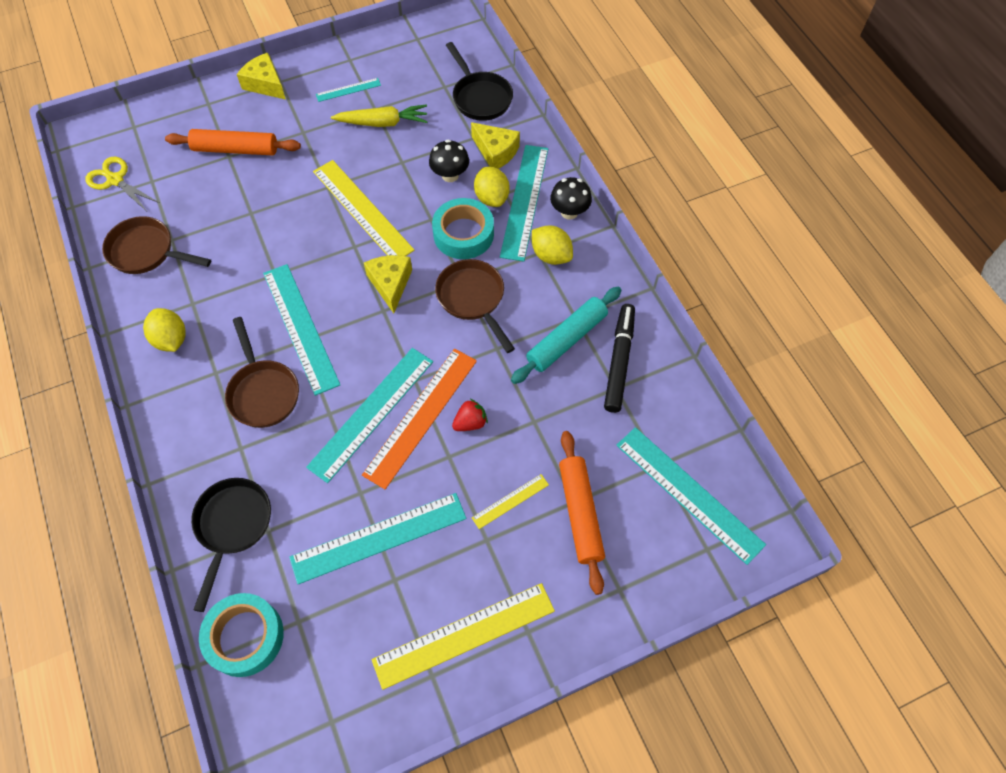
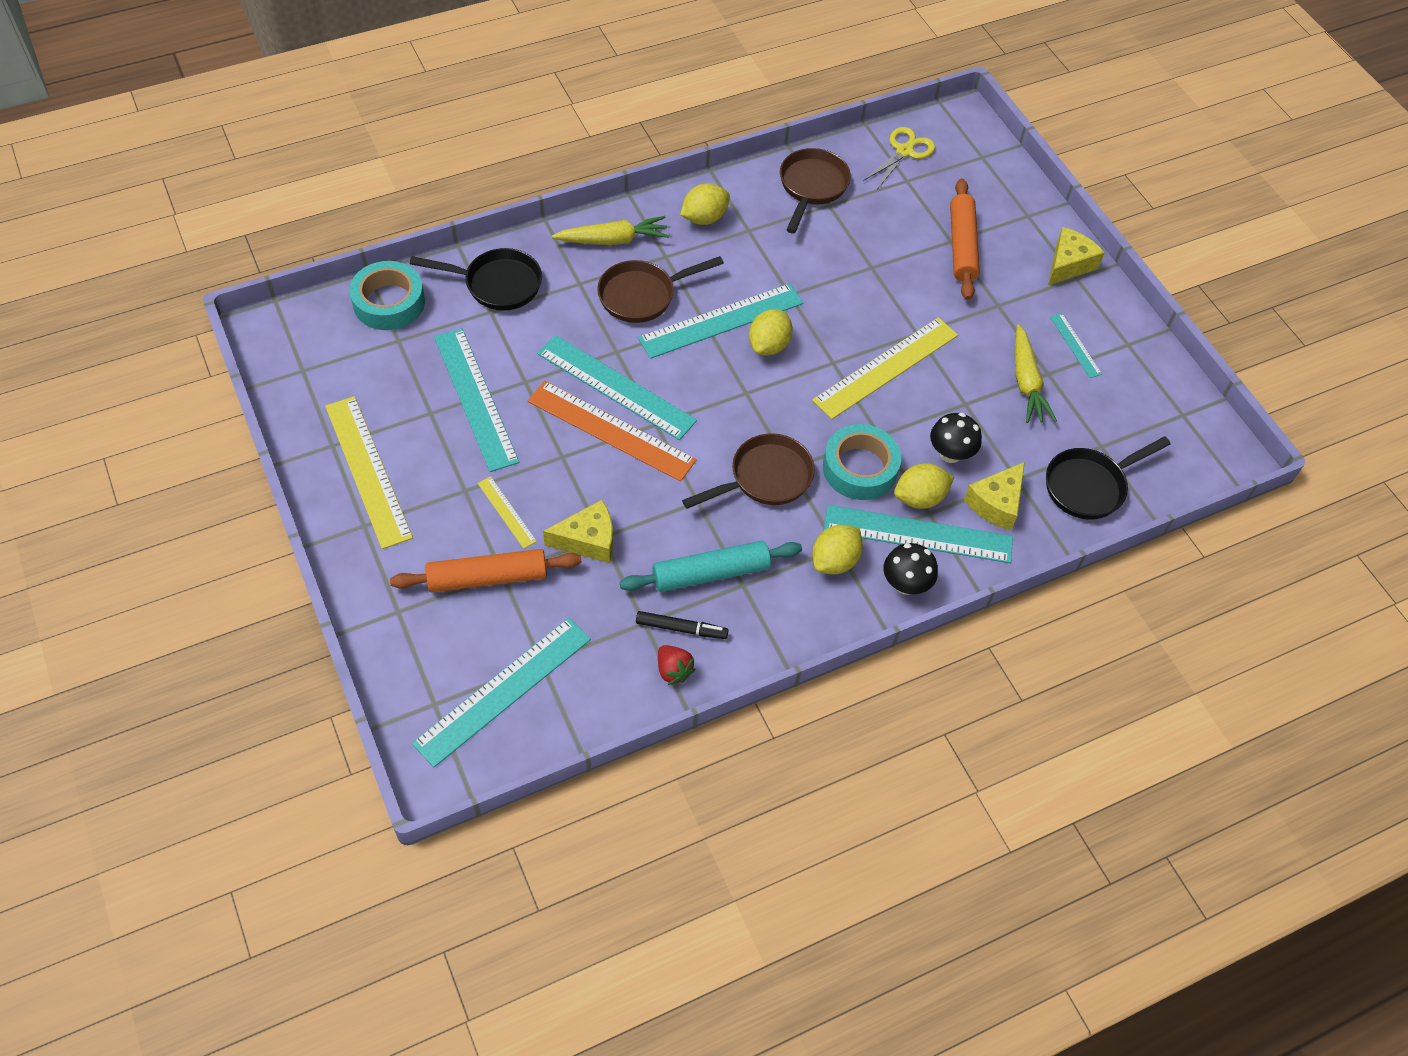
camera: 85 degrees right, 5 degrees down
(187, 419) = (613, 240): none -> yellow carrot
(332, 292) = (769, 345): none -> yellow lemon
(390, 284) = (782, 398): yellow cheese -> yellow cheese (588, 540)
(470, 422) = (602, 475): red strawberry -> red strawberry (673, 670)
(566, 340) = (711, 573): turquoise rolling pin -> turquoise rolling pin turned 60 degrees counterclockwise
(619, 361) = (681, 628): black marker -> black marker, size x0.63

